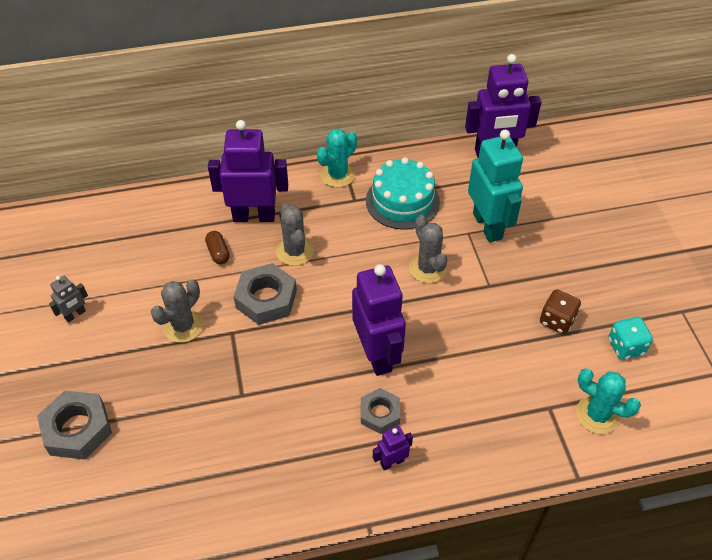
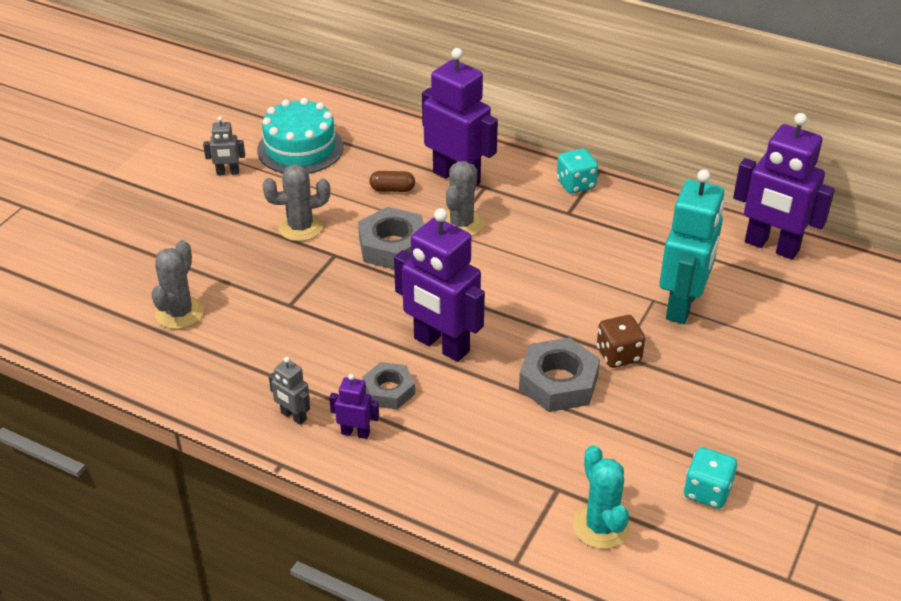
camera: 40 degrees right, 10 degrees down
(77, 429) = (141, 252): grey nut -> grey nut (558, 382)
(218, 253) = (392, 189): brown capsule -> brown capsule turned 75 degrees clockwise
(338, 175) = (576, 184): turquoise cactus -> turquoise dice
(338, 481) = (293, 416): none -> grey robot
(377, 355) = (441, 345): purple robot -> purple robot turned 105 degrees clockwise
(402, 201) = (616, 238): turquoise cake -> turquoise cake (300, 148)
(427, 268) = (573, 306): grey cactus -> grey cactus (179, 313)
(557, 320) = (657, 424): brown dice -> brown dice (618, 355)

